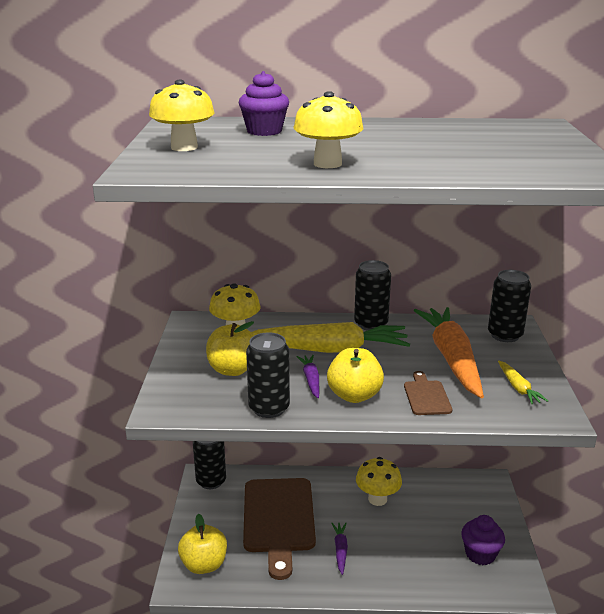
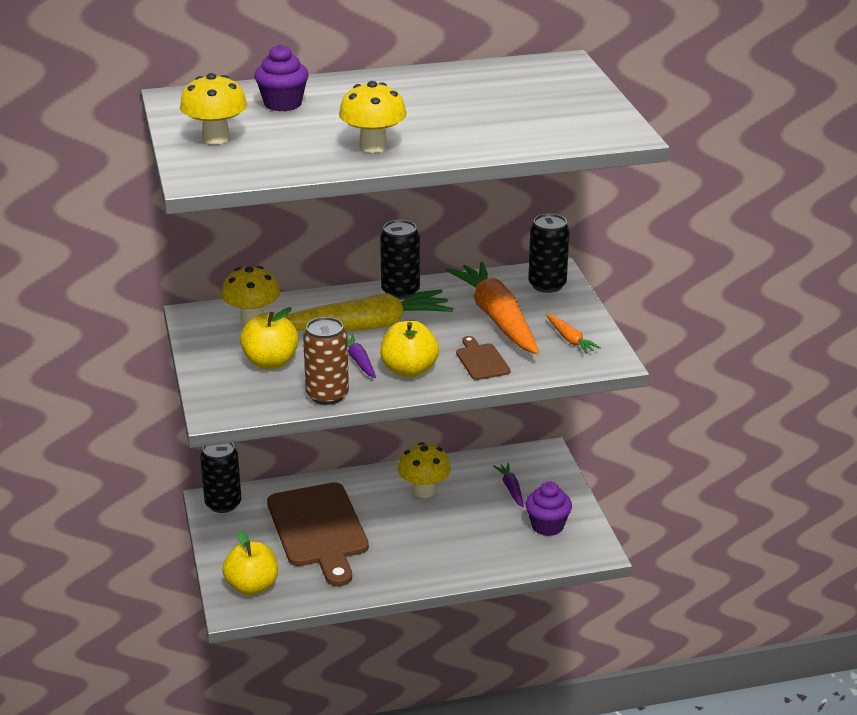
camera: 15 degrees left, 5 degrees up
(269, 408) = (327, 395): black can -> brown can
(340, 550) = (398, 547): purple carrot -> purple carrot (511, 489)
(518, 388) = (570, 339): yellow carrot -> orange carrot

